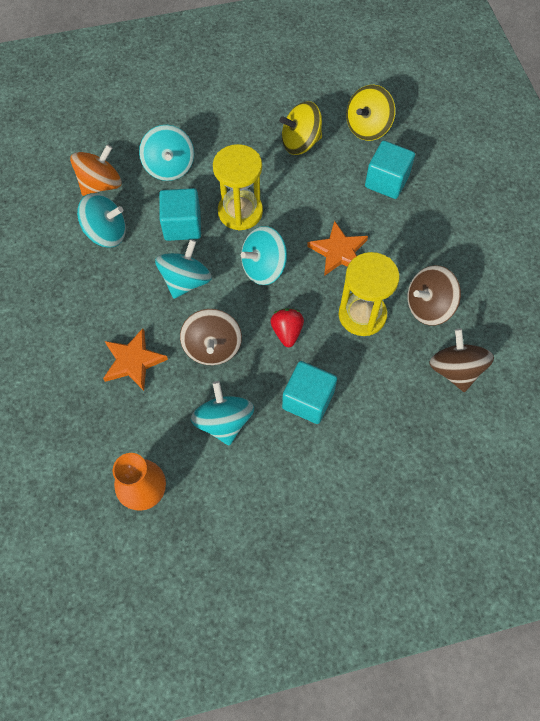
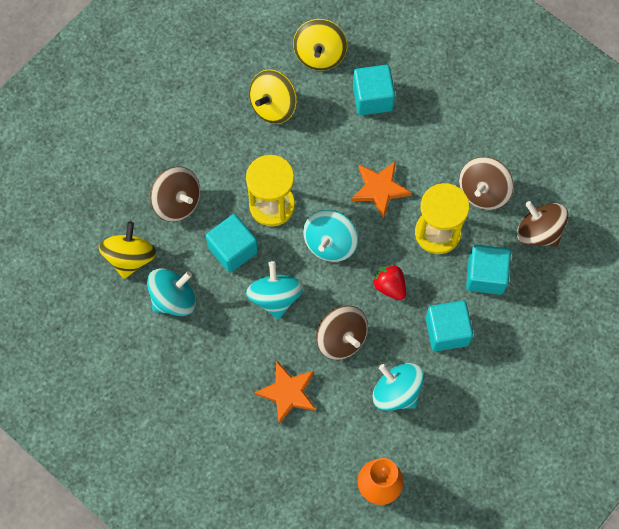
camera: 35 degrees left, 5 degrees up
(101, 184) = (130, 257): orange spinning top -> yellow spinning top
(169, 167) = (177, 202): turquoise spinning top -> brown spinning top
(378, 376) = (485, 275): none -> turquoise cube

